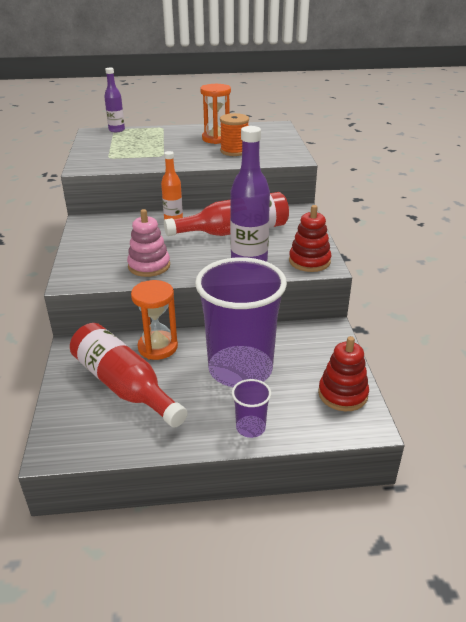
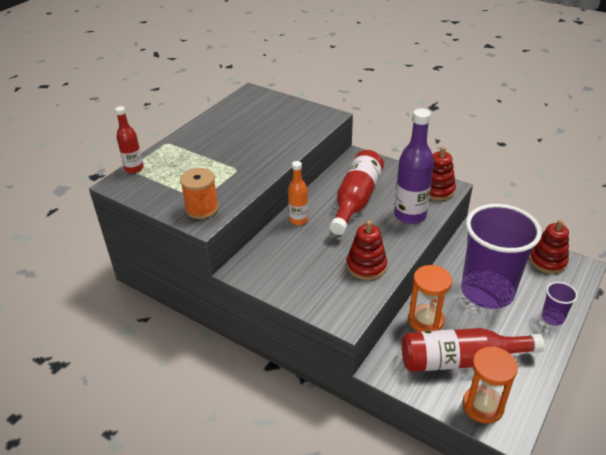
camera: 50 degrees left, 5 degrees up
(116, 130) = (134, 168): purple bottle -> red bottle
(149, 266) = (366, 266): pink stacking toy -> red stacking toy
(216, 139) = (239, 129): orange hourglass -> orange hourglass (482, 406)
(234, 151) = (278, 133): orange spool -> orange spool (202, 209)

